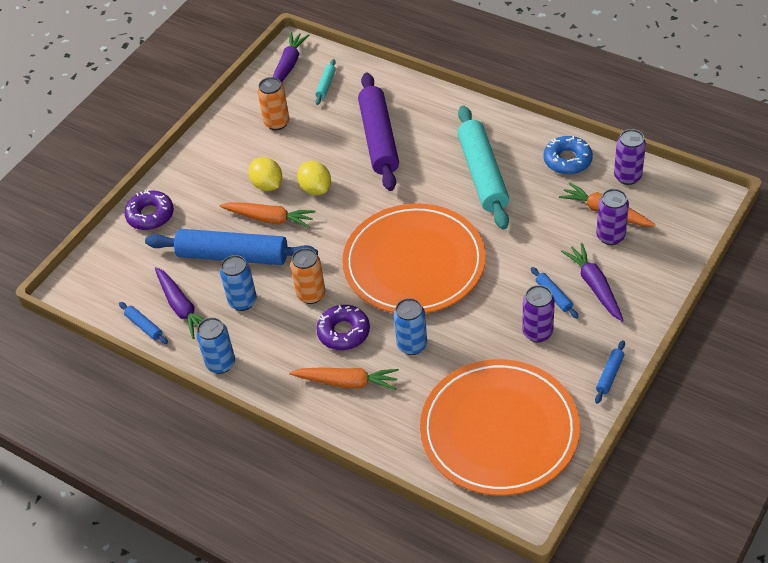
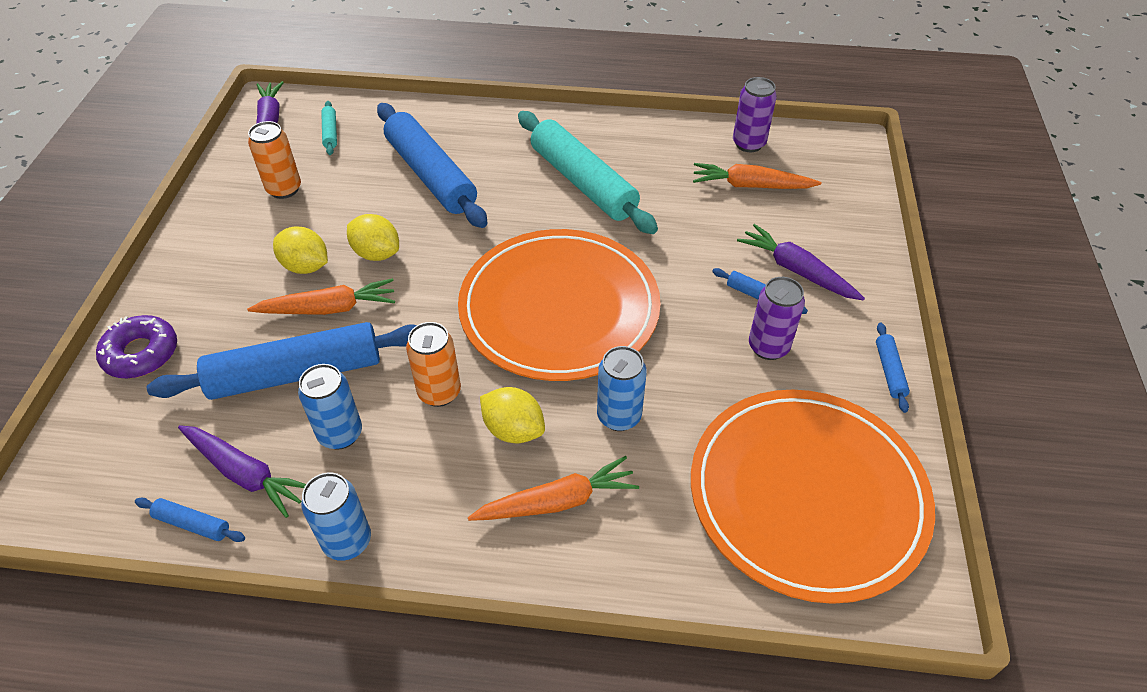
camera: 30 degrees left, 0 degrees up
(343, 332) = (513, 430): purple donut -> yellow lemon
(378, 139) = (430, 175): purple rolling pin -> blue rolling pin
(567, 160) = (671, 143): blue donut -> none
(610, 236) = (775, 210): purple can -> none

